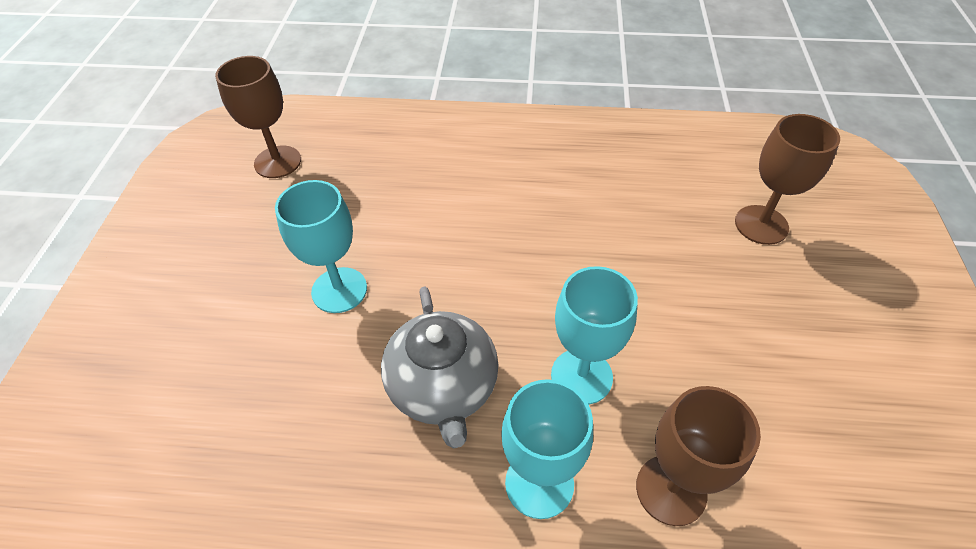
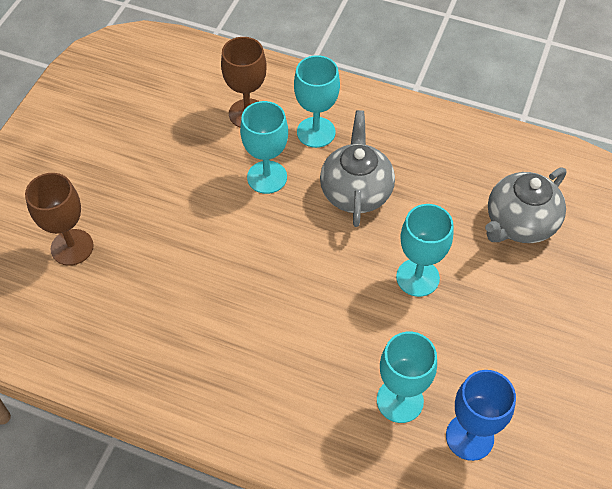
camera: 165 degrees left, 5 degrees up
(193, 400) = (519, 223): none -> grey teapot
(277, 162) = (469, 437): brown goblet -> blue goblet
(347, 173) = (400, 400): none -> turquoise goblet

